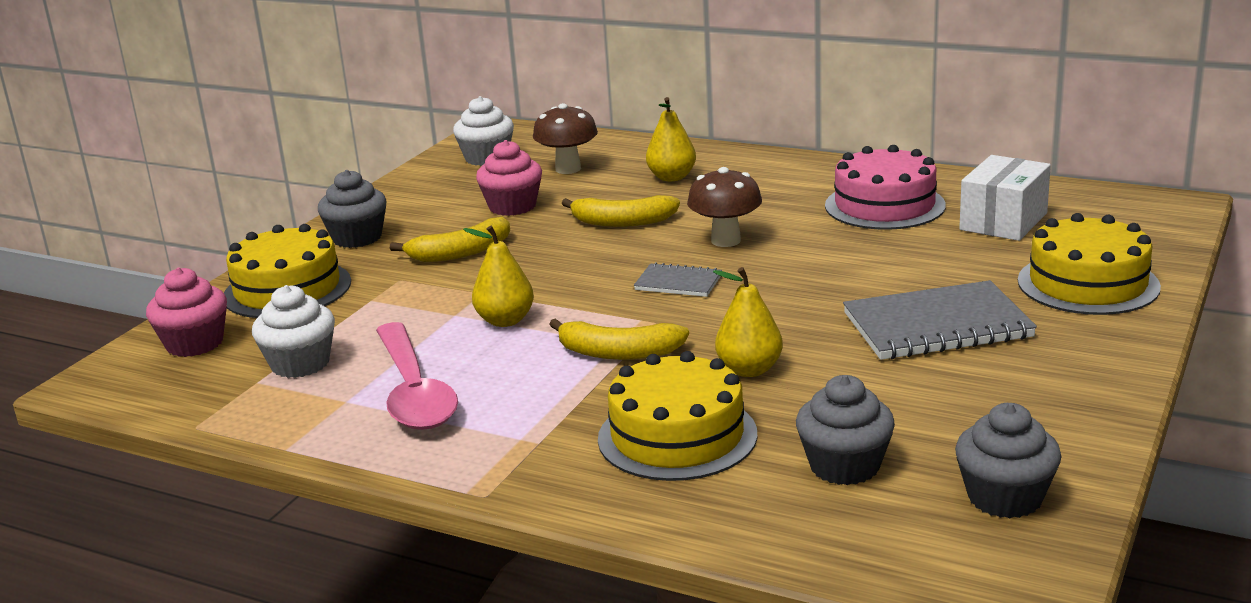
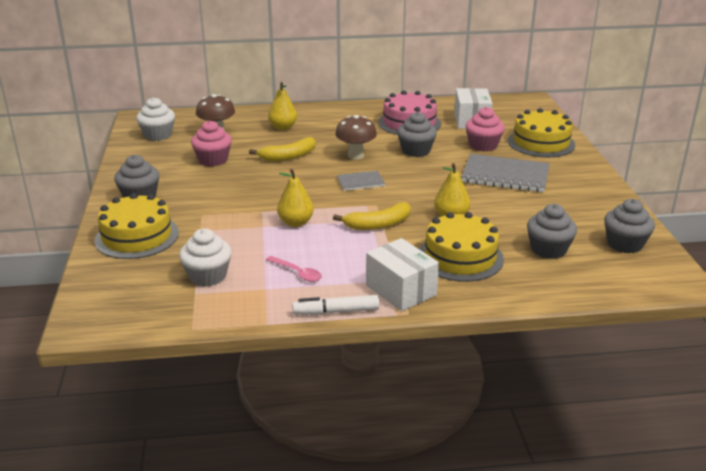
camera: 35 degrees left, 5 degrees up
(194, 343) = (120, 283): pink cupcake -> pink cupcake (483, 145)
(392, 461) = (336, 311): none -> white marker
(414, 392) = (297, 273): pink spoon -> pink spoon, size x0.48
(460, 253) = (218, 192): yellow banana -> none
(520, 458) = (401, 290): none -> white box
(834, 252) = (416, 151): none -> grey cupcake
(937, 326) = (505, 176): grey notebook -> grey notebook turned 60 degrees clockwise

